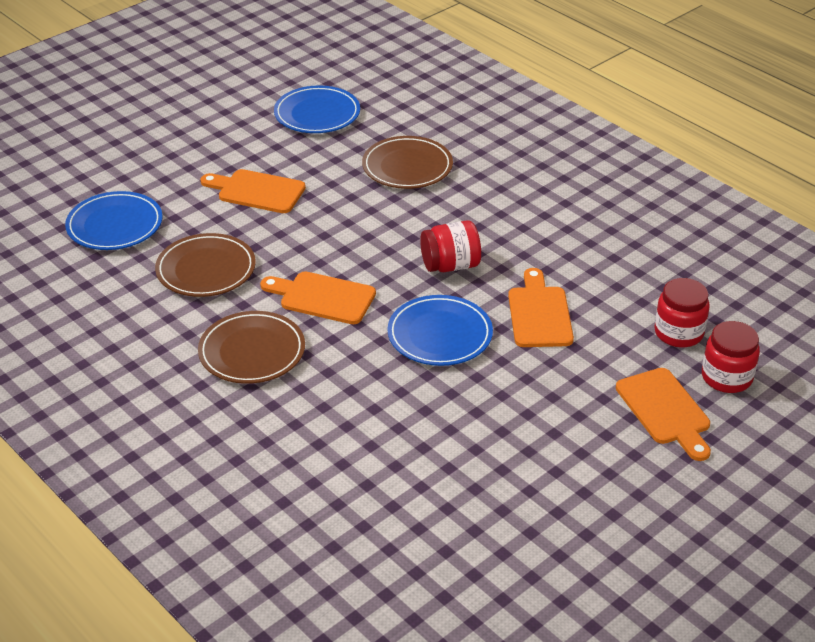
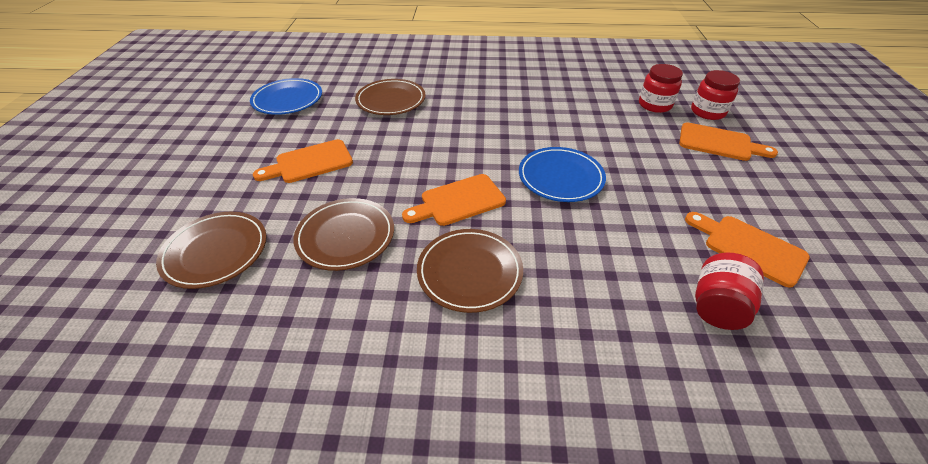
camera: 45 degrees left, 5 degrees up
(115, 225) = (216, 252): blue plate -> brown plate
(450, 265) = (500, 137): red jar -> red jar (717, 306)
(539, 313) = (586, 134): orange cutting board -> orange cutting board (749, 247)

